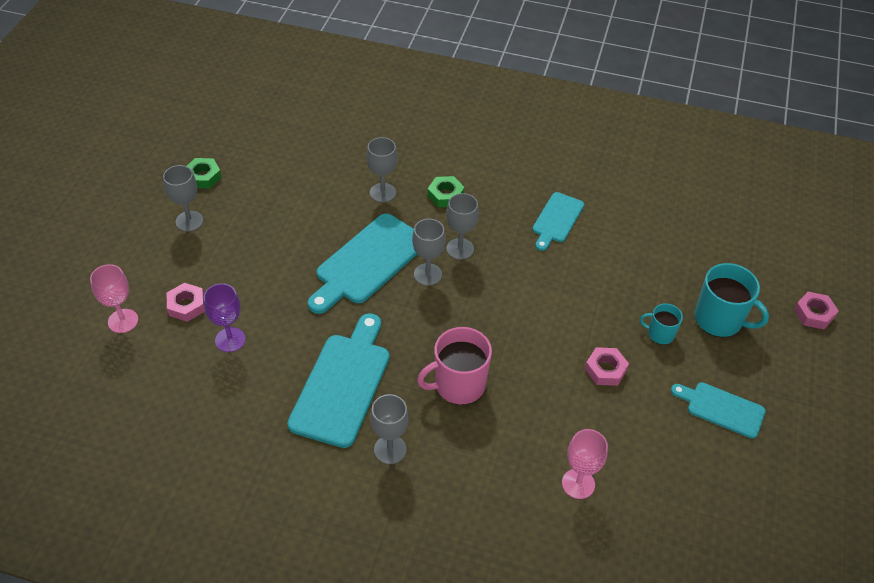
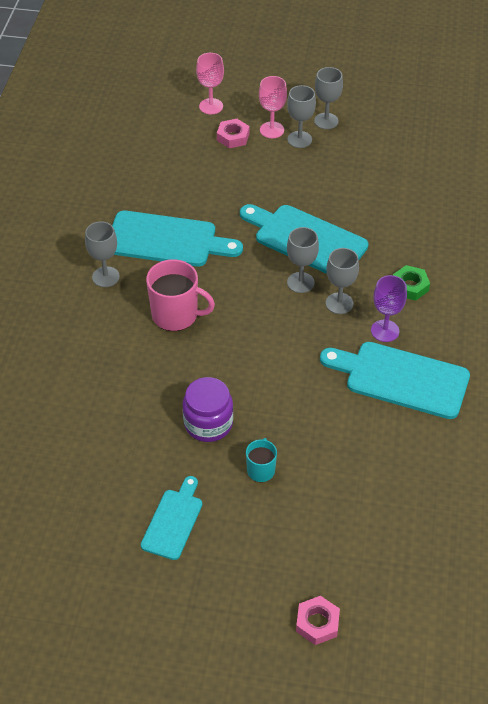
camera: 85 degrees right, 0 degrees up
(203, 176) = (382, 119): green nut -> none
(230, 340) = (202, 167): purple goblet -> purple goblet (385, 331)
(382, 192) = (399, 239): grey goblet -> grey goblet (299, 139)
(458, 385) = (176, 315): pink mug -> pink mug turned 135 degrees clockwise
(556, 220) = (401, 379): turquoise cutting board -> turquoise cutting board, size x1.71
(578, 483) = (81, 404): pink goblet -> pink goblet (272, 130)
(605, 370) = (208, 423): pink nut -> purple jar
(719, 320) = (290, 525): turquoise mug -> none

